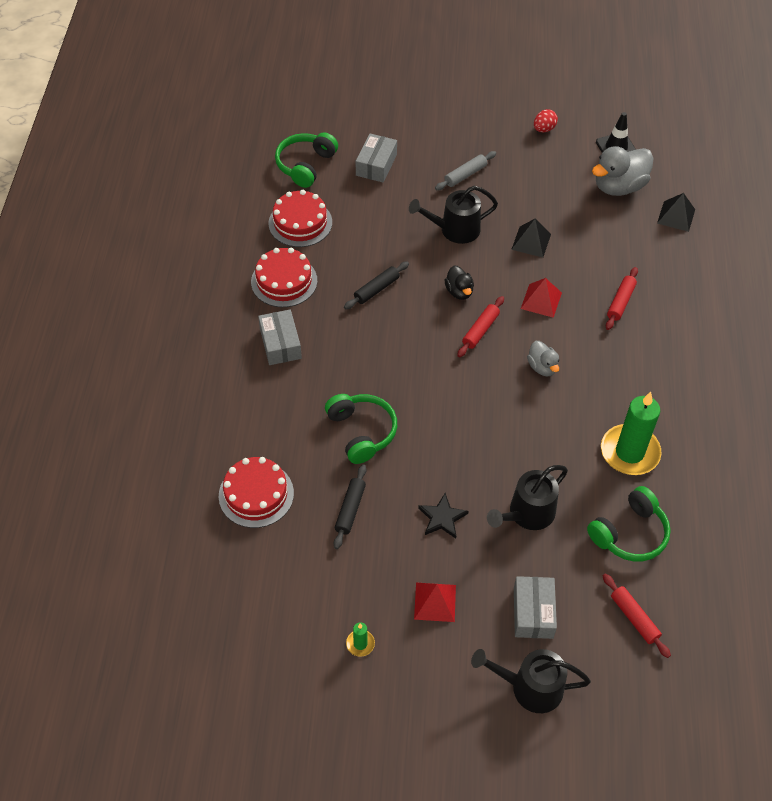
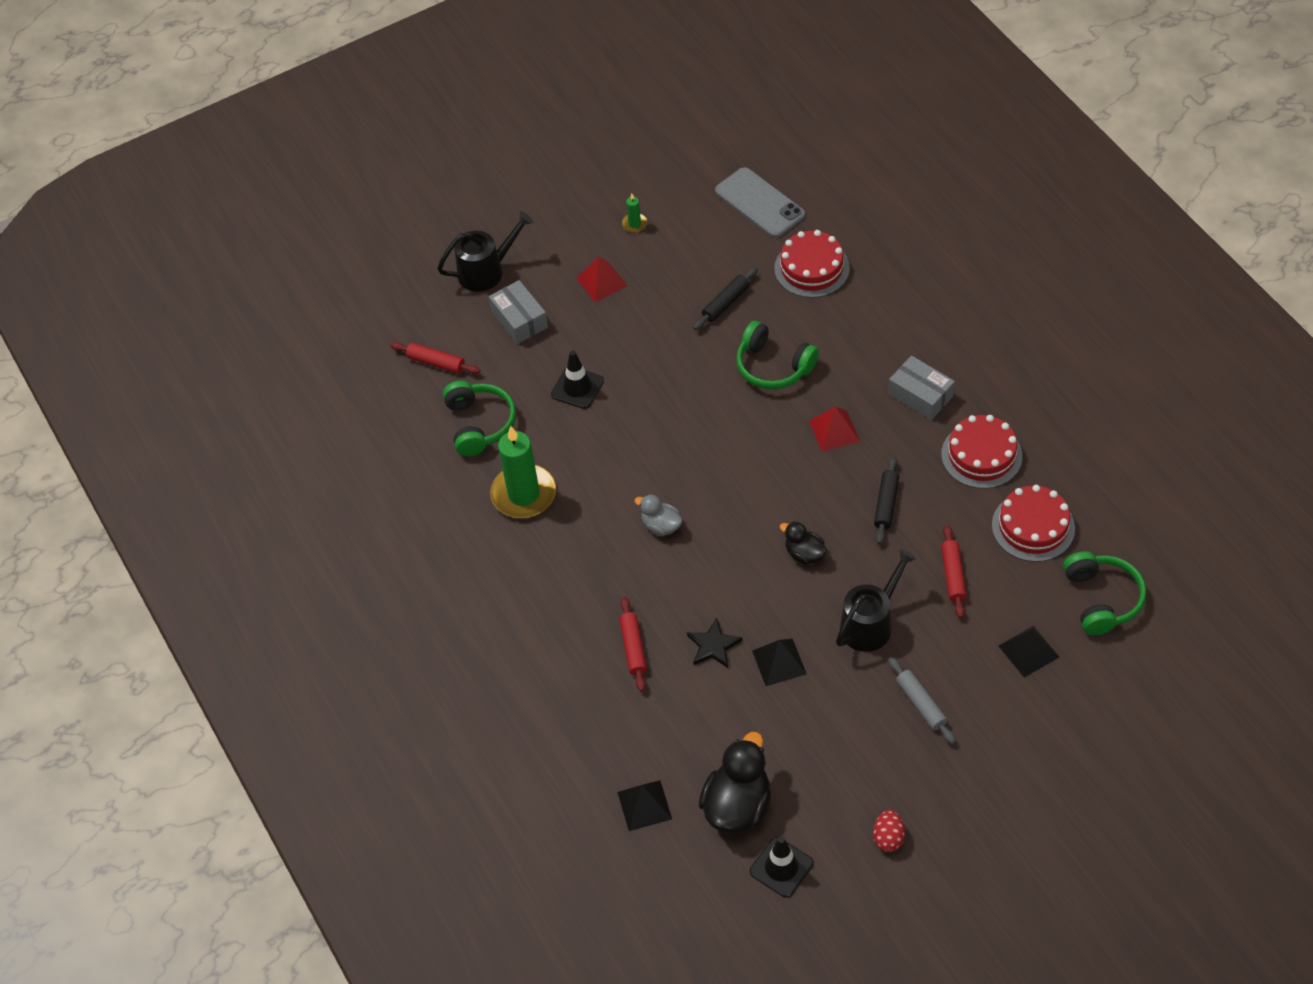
camera: 150 degrees right, 0 degrees up
(237, 587) = (759, 203): none -> grey phone
(350, 509) = (726, 303): black rolling pin -> black rolling pin turned 60 degrees clockwise
(376, 165) = (1028, 651): grey box -> black pyramid
(442, 518) = (646, 342): black star -> black star (713, 646)
(465, 175) = (921, 704): grey rolling pin -> grey rolling pin turned 45 degrees counterclockwise
(480, 330) = (749, 526): red rolling pin -> red rolling pin (953, 575)
(527, 514) = (577, 388): black watering can -> black traffic cone
(541, 300) = (715, 597): red pyramid -> red pyramid (834, 431)
(619, 187) = (737, 806): grey duck -> black duck
(630, 533) = (479, 424): green headphones -> green headphones turned 150 degrees clockwise

